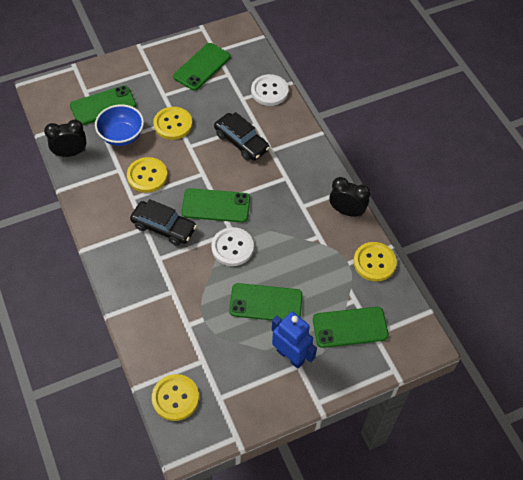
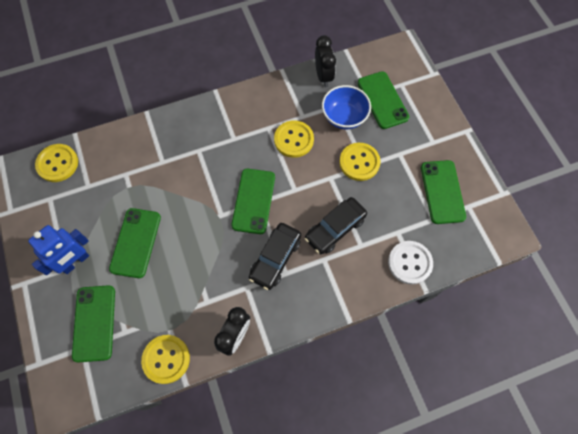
camera: 95 degrees right, 10 degrees up
(164, 227) = (232, 154): black car -> black car (275, 258)
(202, 67) = (442, 192): green phone -> green phone turned 45 degrees clockwise
(232, 247) = (202, 215): white button -> none

